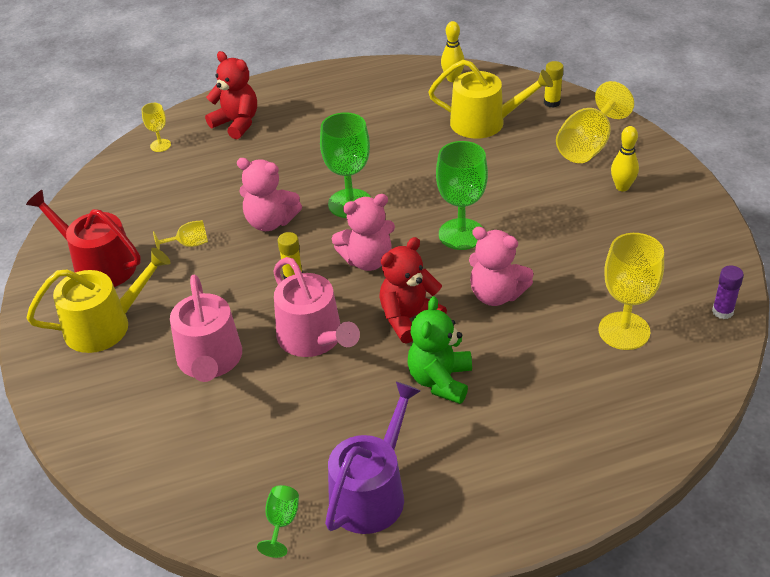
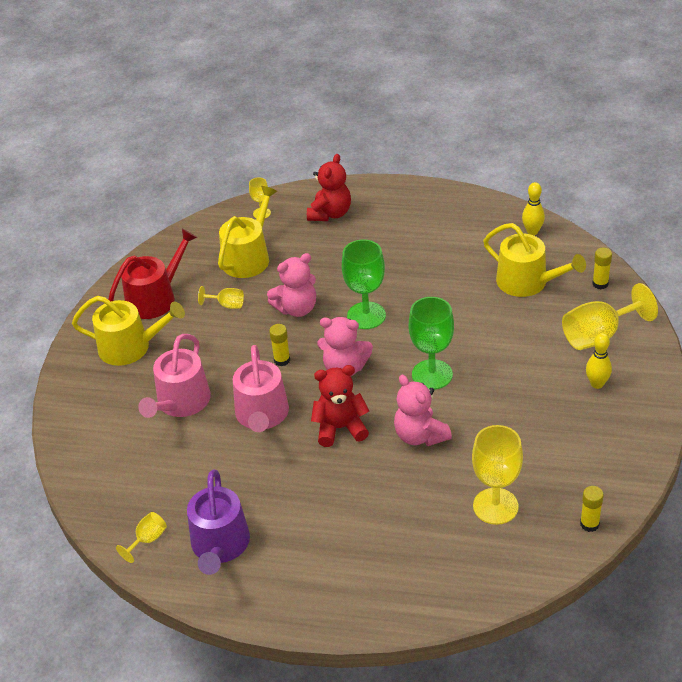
camera: 30 degrees right, 0 degrees up
(98, 265) = (156, 298): red watering can -> red watering can turned 75 degrees clockwise
(178, 191) = (249, 257): none -> yellow watering can
(236, 123) = (330, 213): red teddy bear -> red teddy bear turned 45 degrees clockwise
(270, 222) = (296, 308): pink teddy bear -> pink teddy bear turned 75 degrees counterclockwise
(281, 522) = (147, 540): green goblet -> yellow goblet
(372, 492) = (220, 546): purple watering can -> purple watering can turned 120 degrees clockwise
(440, 380) = (327, 485): green teddy bear -> none
(722, 311) = (589, 524): purple glue stick -> yellow glue stick

